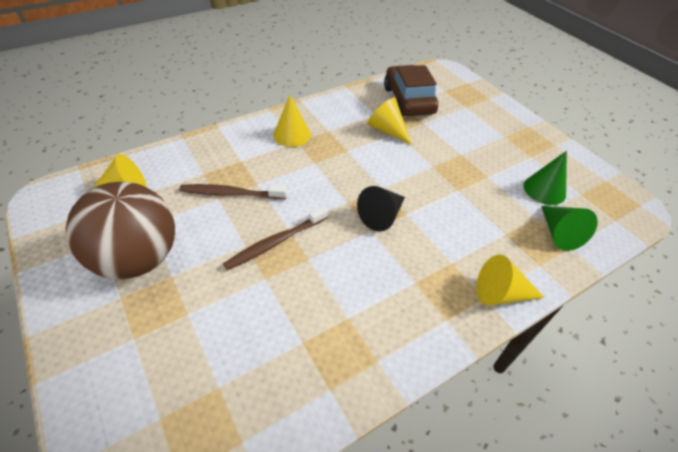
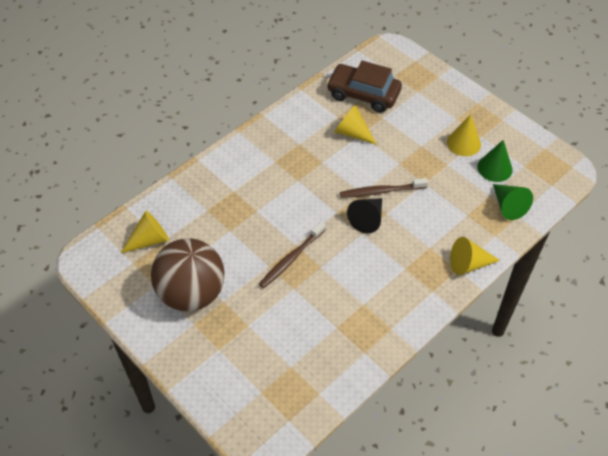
camera: 10 degrees left, 5 degrees up
(230, 193) = (238, 224): brown toothbrush -> brown toothbrush (380, 191)
(292, 134) = (268, 155): yellow cone -> yellow cone (463, 143)
(408, 100) = (363, 94): brown car -> brown car turned 45 degrees counterclockwise

